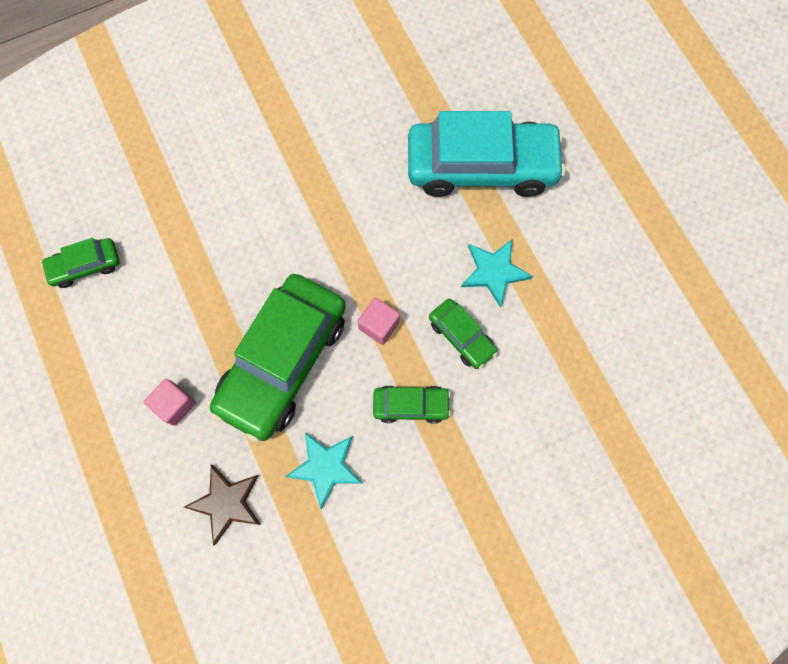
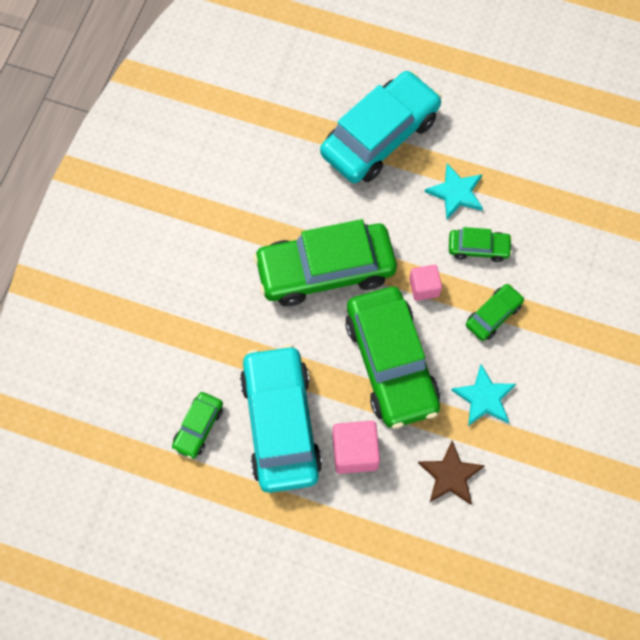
camera: 45 degrees left, 5 degrees down
(146, 324) = (281, 423): none -> turquoise car
(175, 404) = (355, 452): pink cube -> pink cube, size x1.52
(316, 235) = (325, 270): none -> green car

